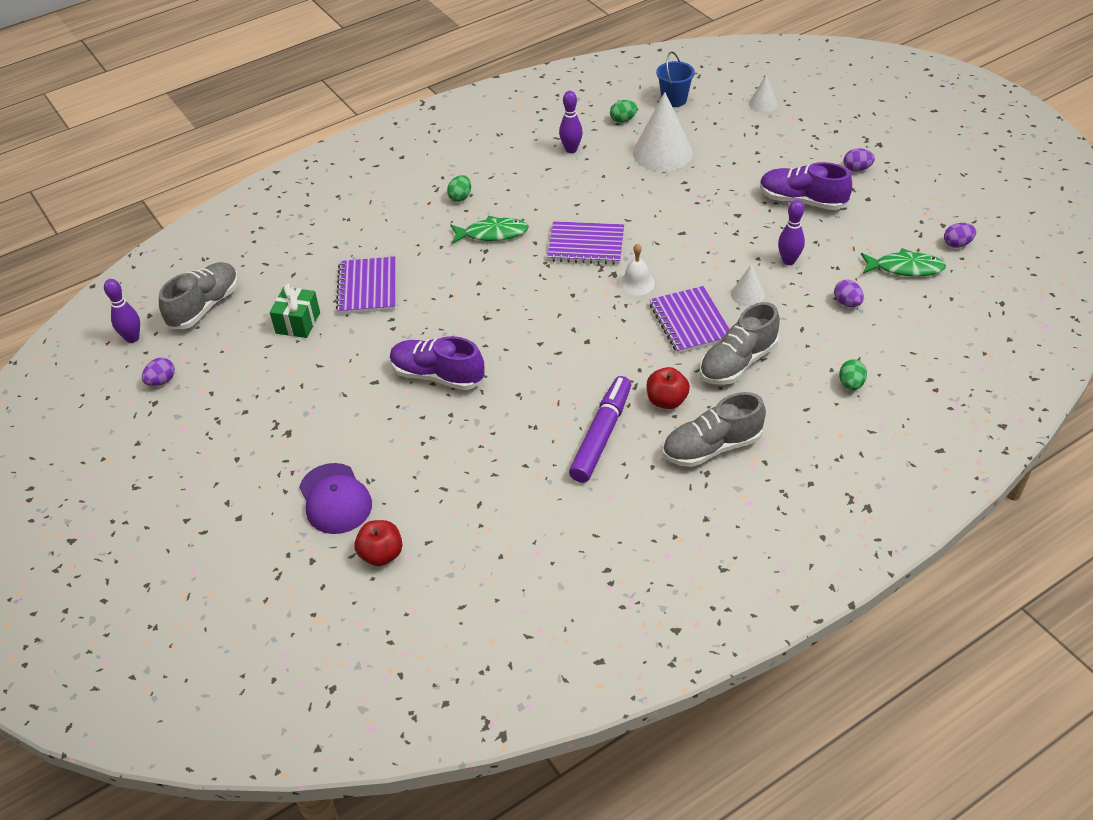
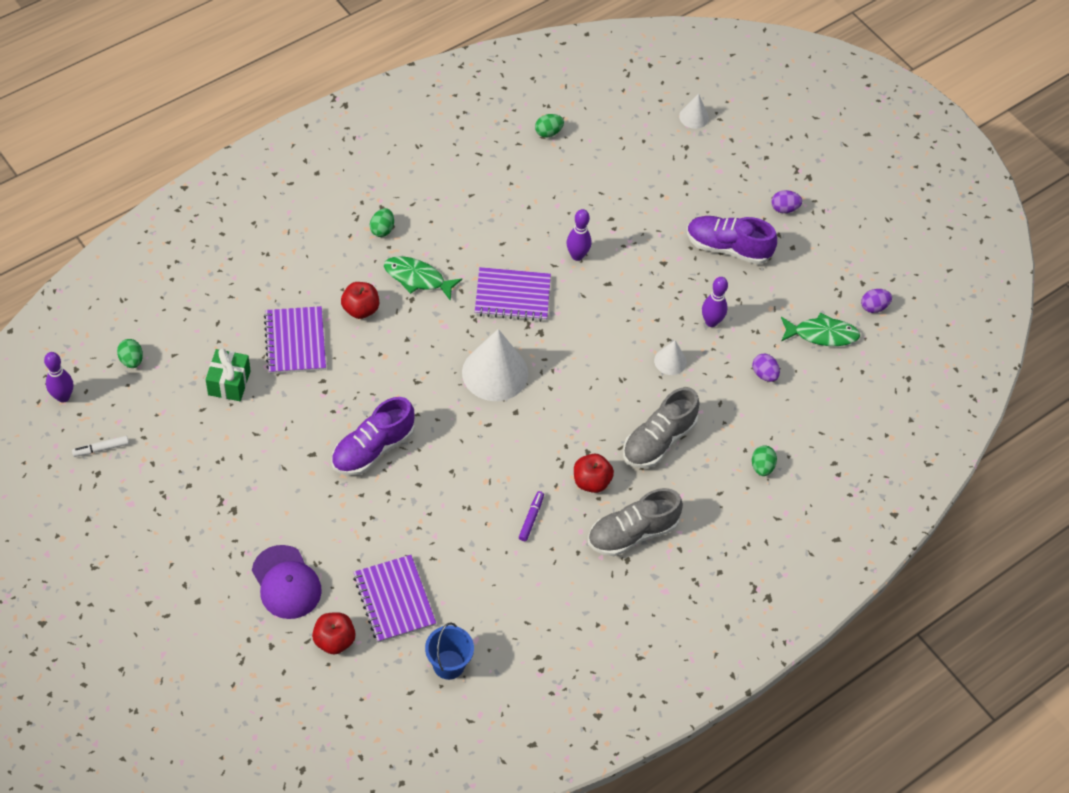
camera: 10 degrees left, 10 degrees up
(161, 381) = (101, 448): purple egg -> white marker
(204, 306) = (131, 360): grey shoe -> green egg
(434, 260) = (360, 309): none -> red apple
(437, 376) = (373, 448): purple shoe -> purple shoe turned 60 degrees counterclockwise
(492, 234) = (417, 278): green fish -> green fish turned 150 degrees counterclockwise
(571, 149) = (495, 170): purple bowling pin -> purple bowling pin (577, 255)
(601, 435) = (531, 518): purple marker -> purple marker, size x0.45
(636, 283) = (563, 344): white bell -> none
(662, 152) = (589, 179): white cone -> white cone (495, 373)
(674, 99) = (601, 106): blue bucket -> blue bucket (448, 664)
(690, 322) = (614, 392): purple notebook -> purple notebook (394, 600)

